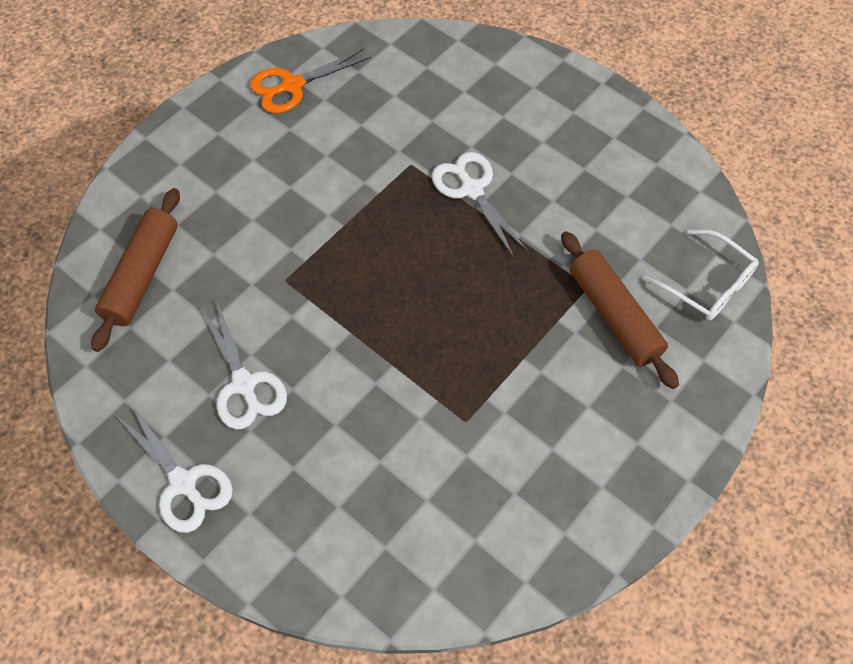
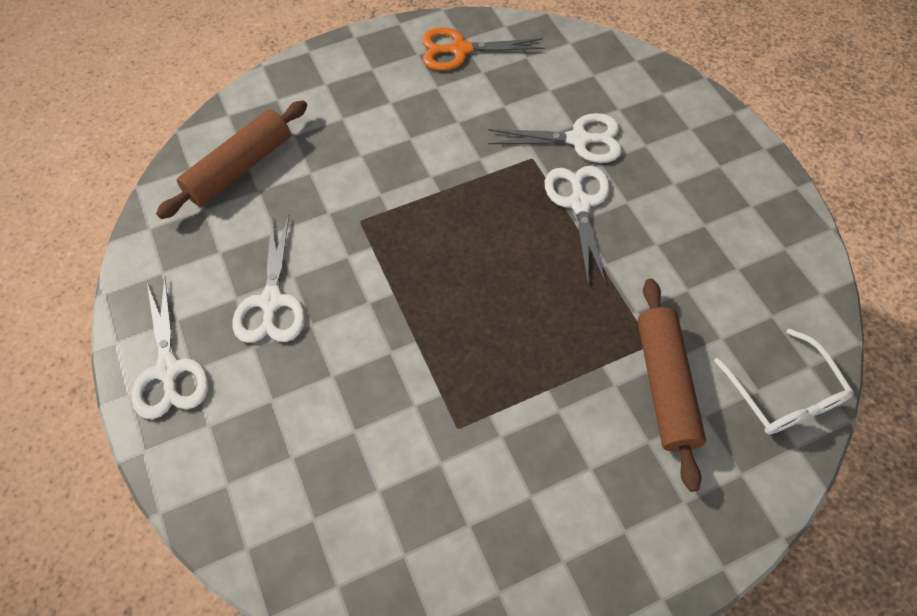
camera: 25 degrees right, 0 degrees up
(443, 132) = (579, 139): none -> white scissors

